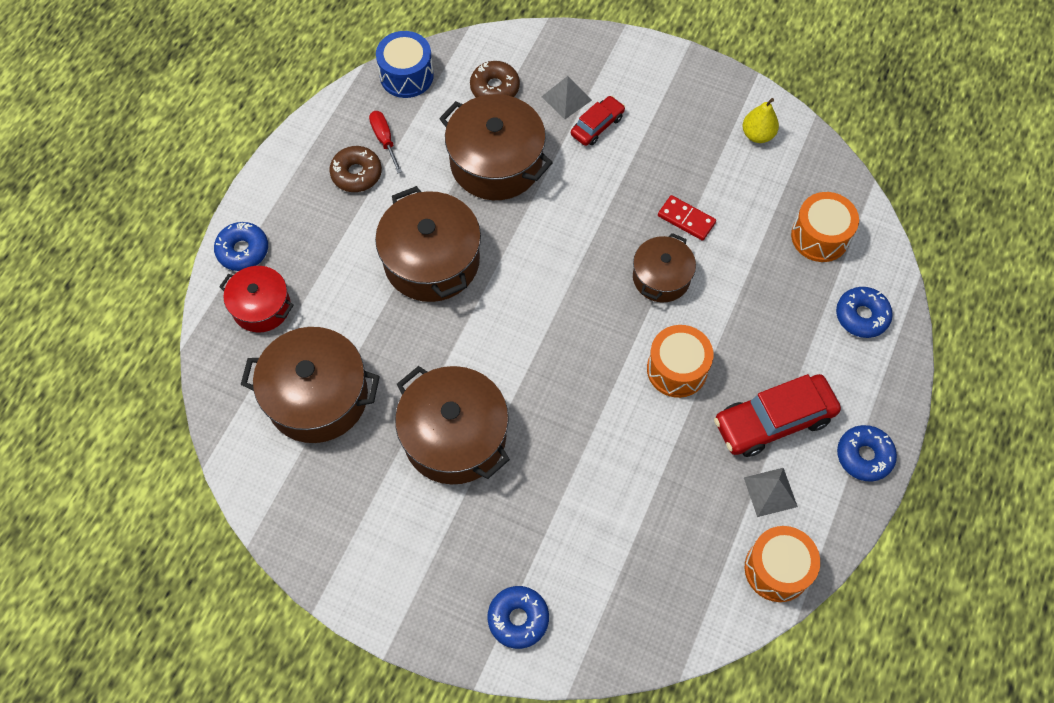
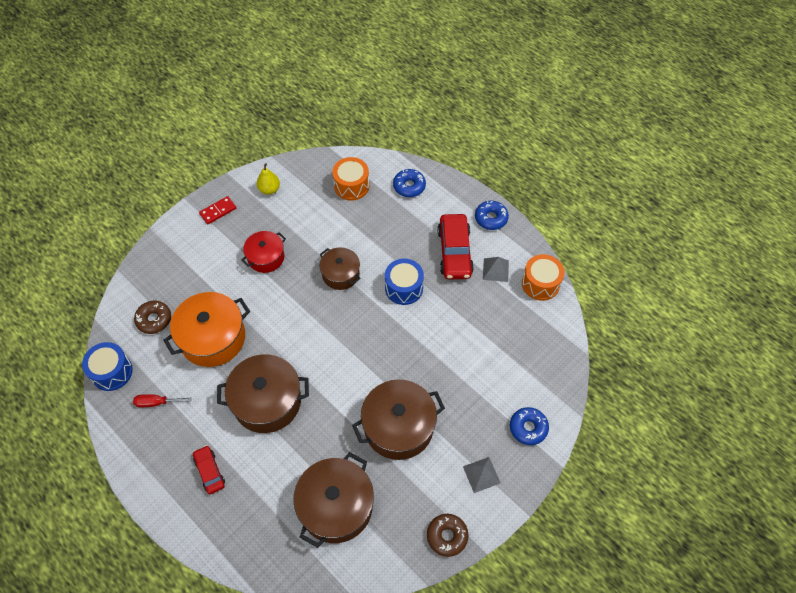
camera: 70 degrees left, 5 degrees down
(243, 250) = (197, 527): blue donut -> none
(261, 307) = (250, 526): red pot -> red pot (266, 257)
(356, 174) = (174, 429): brown donut -> brown donut (447, 536)
(496, 162) = (213, 338): brown pot -> orange pot
(566, 98) = (186, 280): grey pyramid -> grey pyramid (481, 474)
(597, 126) = (217, 270): red car -> red car (210, 471)
(677, 369) = (404, 288): orange drum -> blue drum
(686, 219) = (308, 247): red domino -> red domino (218, 211)

